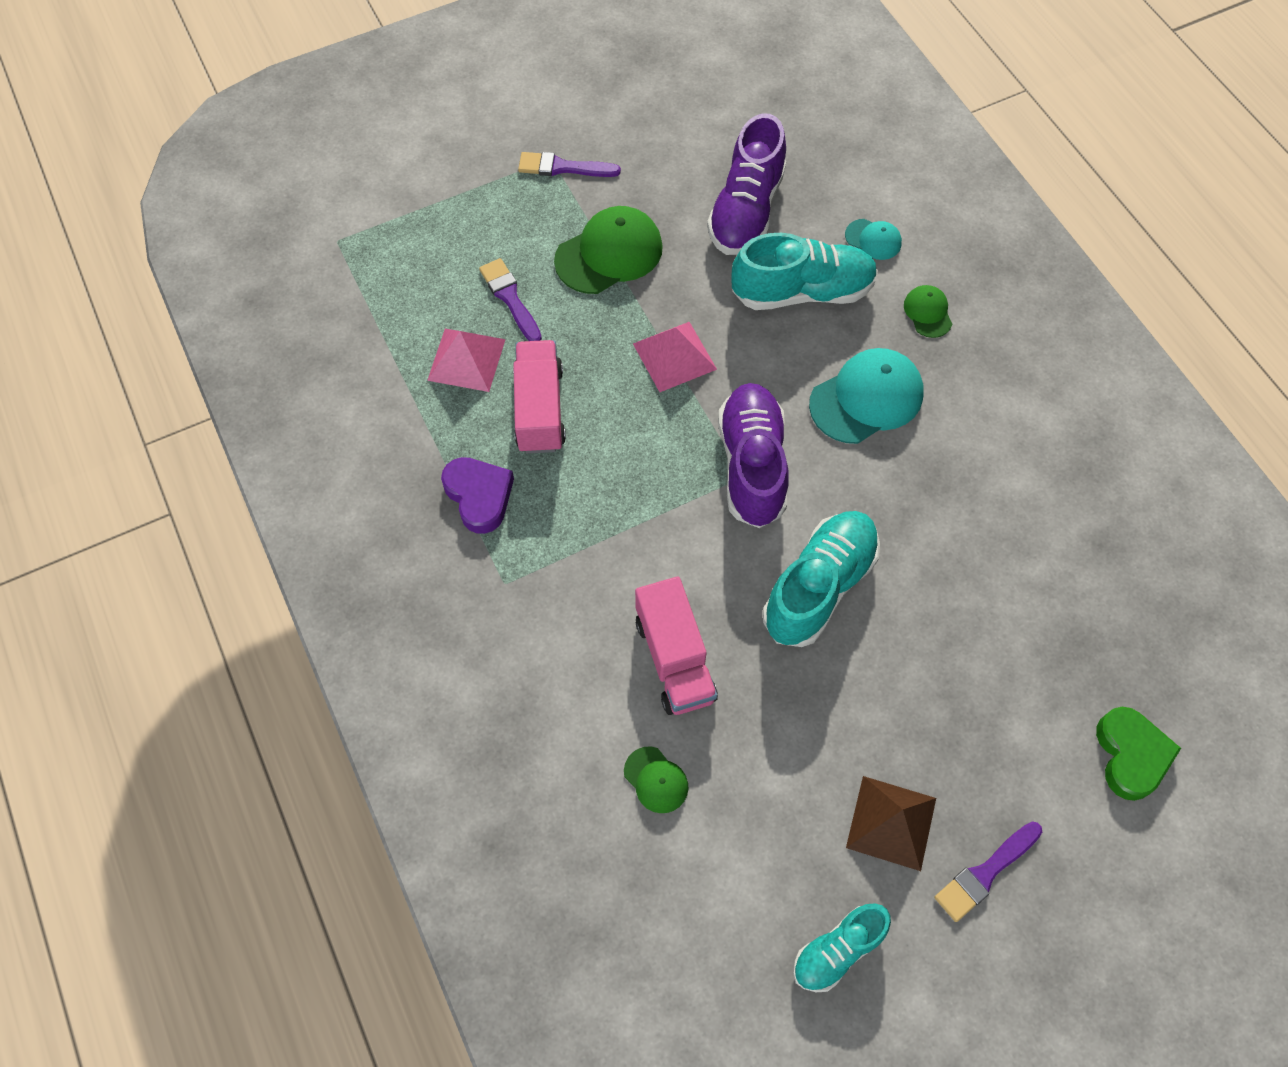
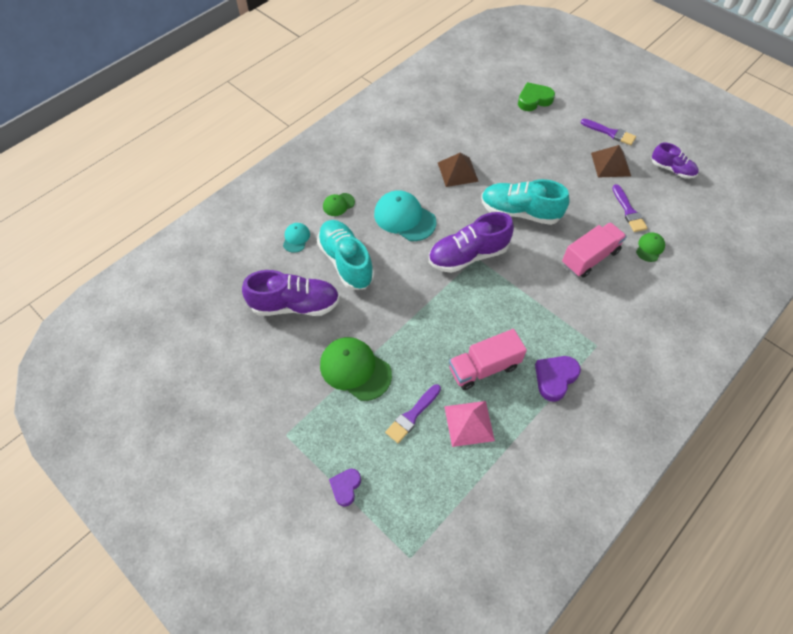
camera: 110 degrees left, 5 degrees down
(452, 202) = (345, 487): none -> purple heart
(563, 167) = (291, 423): purple brush -> purple brush (628, 211)
(674, 356) = (416, 310): pink pyramid -> none
(837, 950) = (672, 169): turquoise shoe -> purple shoe
(952, 520) = (457, 172): none -> brown pyramid

